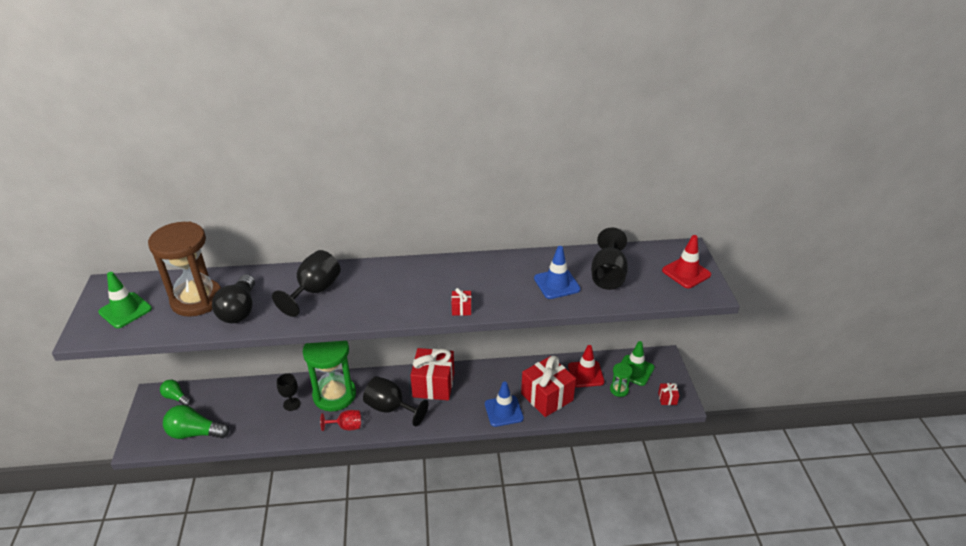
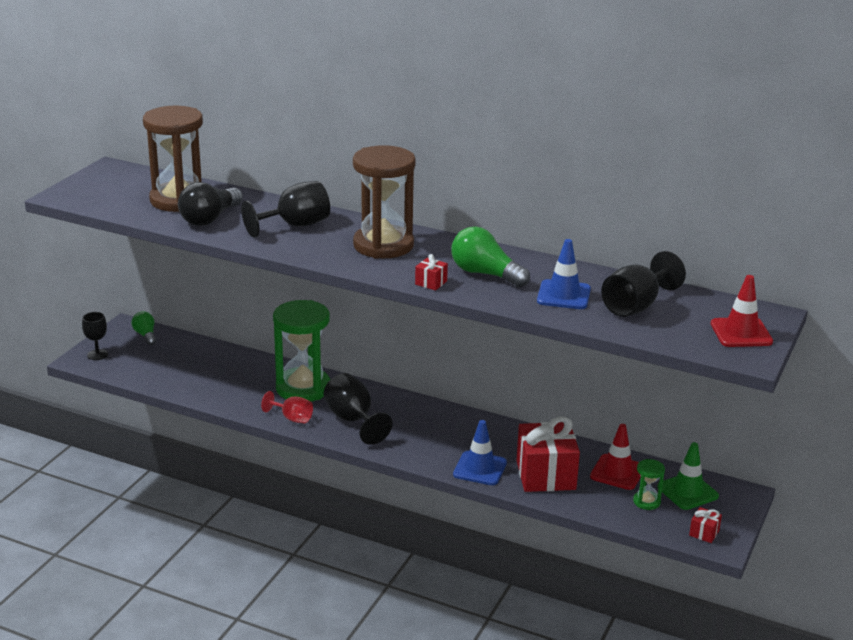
camera: 30 degrees right, 10 degrees down
(125, 310) = (110, 189): green traffic cone -> none
(195, 433) = (140, 369): green light bulb -> green light bulb (485, 274)
(291, 404) = (252, 380): black goblet -> black goblet (97, 355)
(397, 285) = (383, 245): none -> brown hourglass
(433, 385) = (420, 417): red gift -> none

